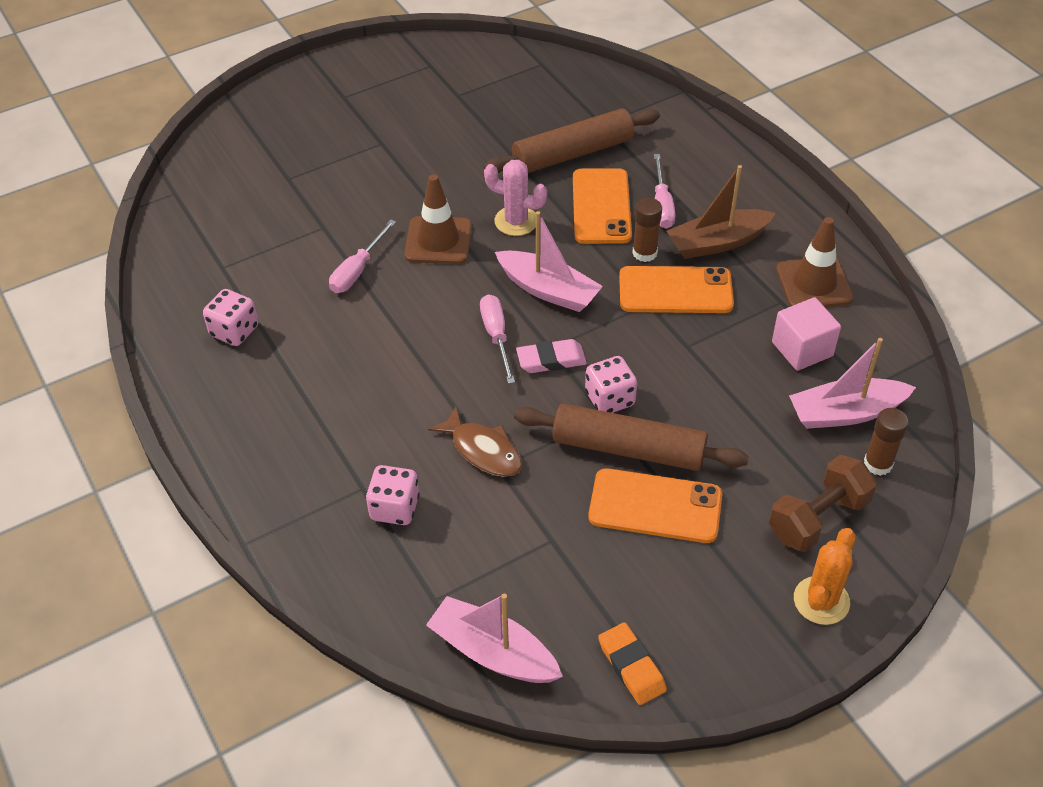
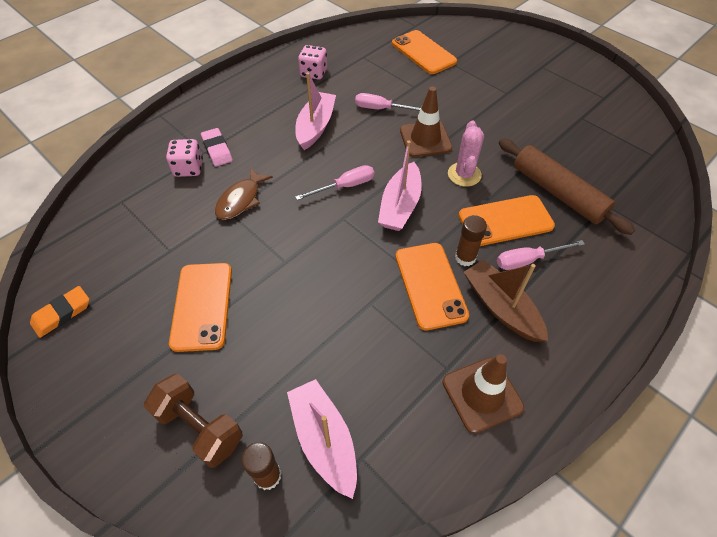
camera: 75 degrees right, 5 degrees up
(250, 200) = (423, 53): none -> orange phone
(493, 652) = (79, 237): pink boat -> pink boat (315, 126)
(551, 360) = (331, 220): pink eraser -> pink eraser (217, 150)
(610, 399) = (301, 261): pink dice -> none
(628, 449) = (255, 280): brown rolling pin -> none
(802, 349) = (393, 393): pink cube -> none
(821, 601) = (114, 438): orange cactus -> none

